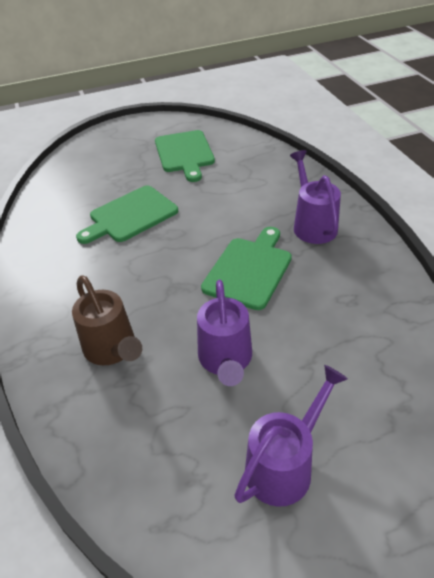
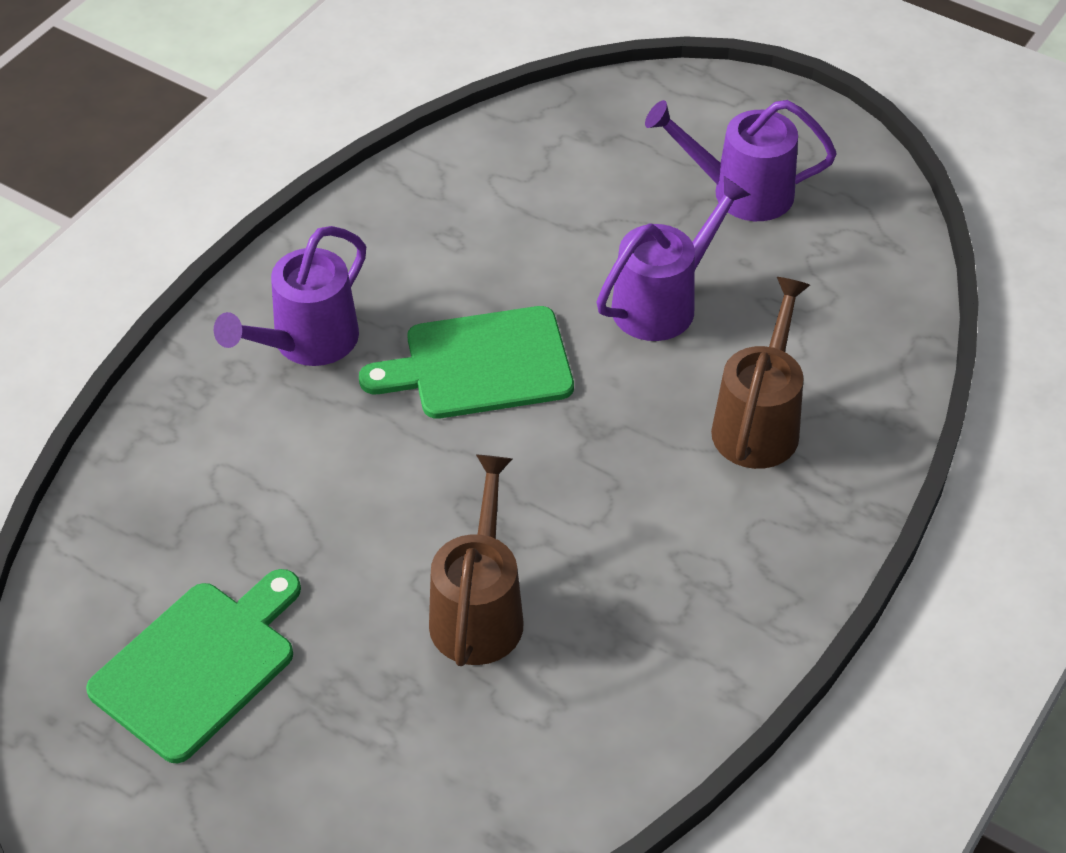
camera: 130 degrees left, 5 degrees up
(130, 215) = (479, 610): green cutting board -> brown watering can

